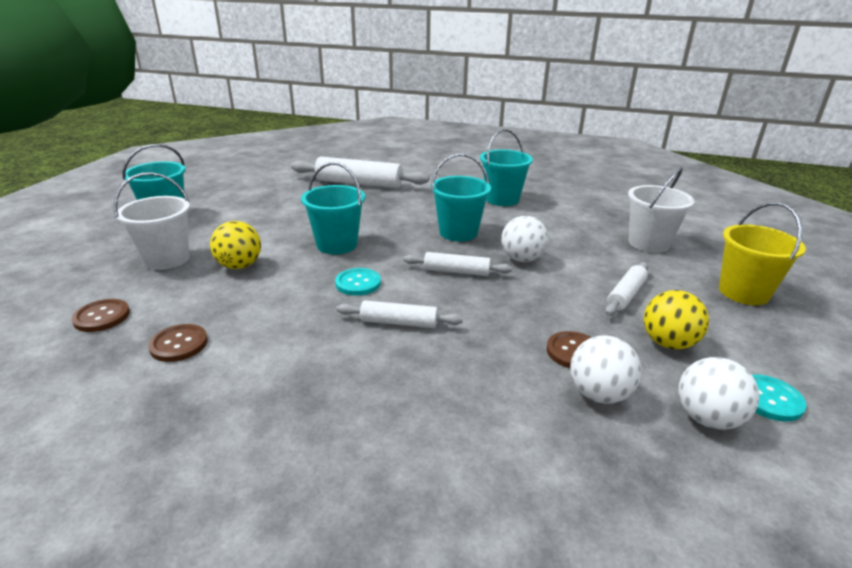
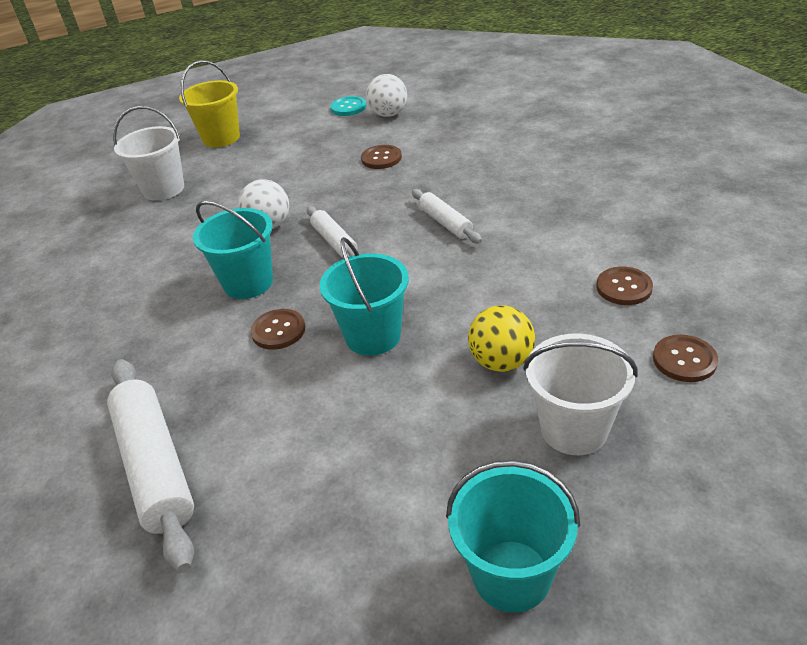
camera: 125 degrees left, 10 degrees up
(358, 283) = (423, 273): turquoise button -> none
(395, 226) = (278, 331): none -> brown button
(502, 199) = (111, 305): turquoise bucket -> none
(599, 394) = (412, 139): white ball -> none
(626, 295) = (279, 168): white rolling pin -> none
(668, 343) = (328, 140): yellow ball -> none

